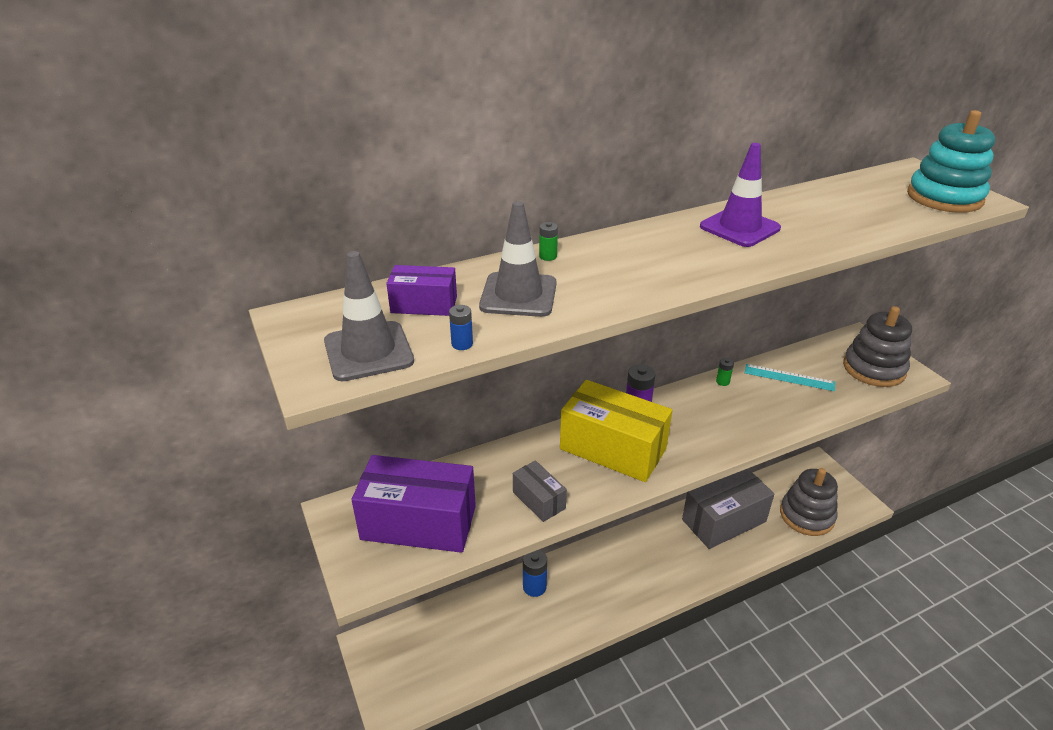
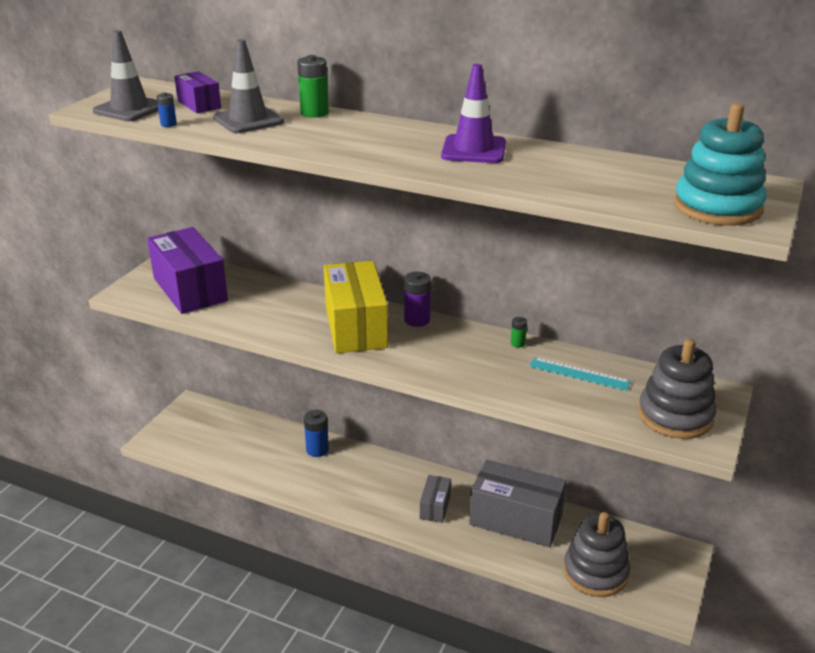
camera: 50 degrees right, 5 degrees down
(539, 500) = (262, 320): grey box -> grey box (435, 507)
(548, 256) = (314, 113): green battery -> green battery, size x1.84
(789, 377) = (579, 374): turquoise ruler -> turquoise ruler turned 45 degrees counterclockwise

